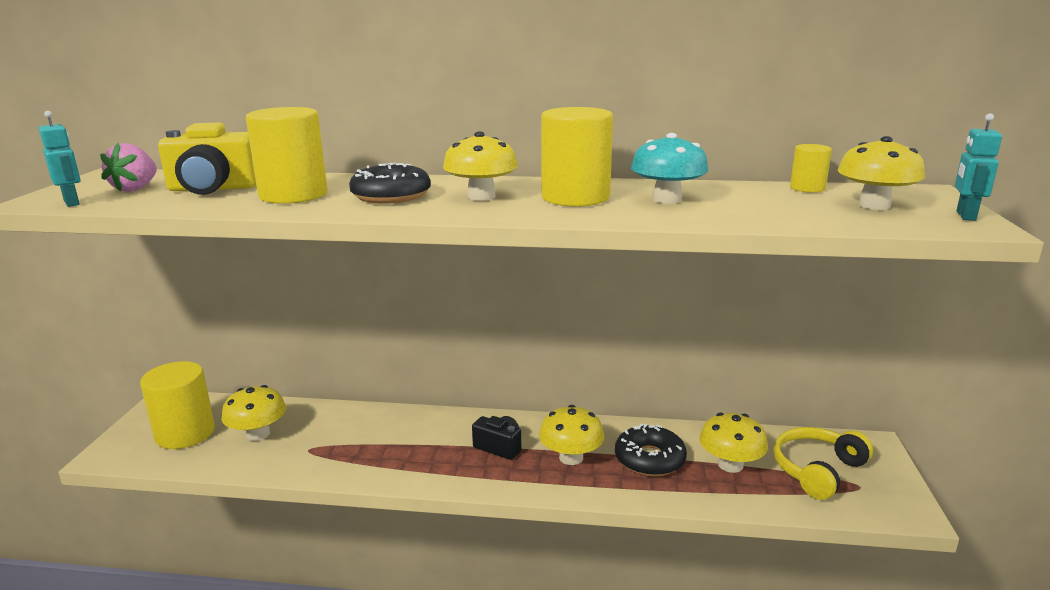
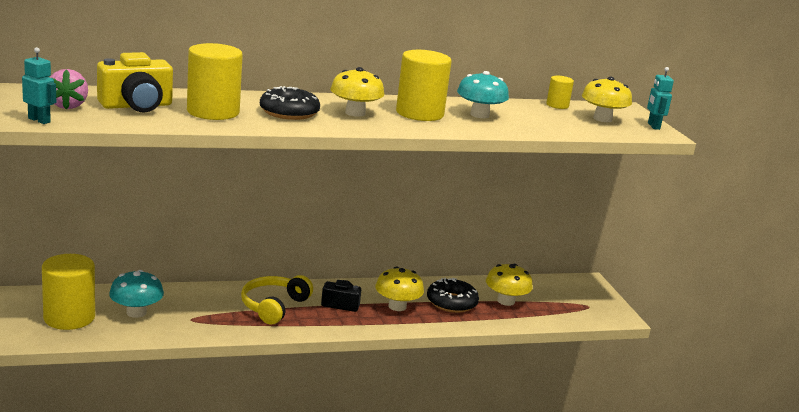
camera: 25 degrees left, 0 degrees up
(258, 434) = (136, 312): yellow mushroom -> turquoise mushroom
(817, 470) = (560, 299): yellow headphones -> yellow headphones (273, 306)

